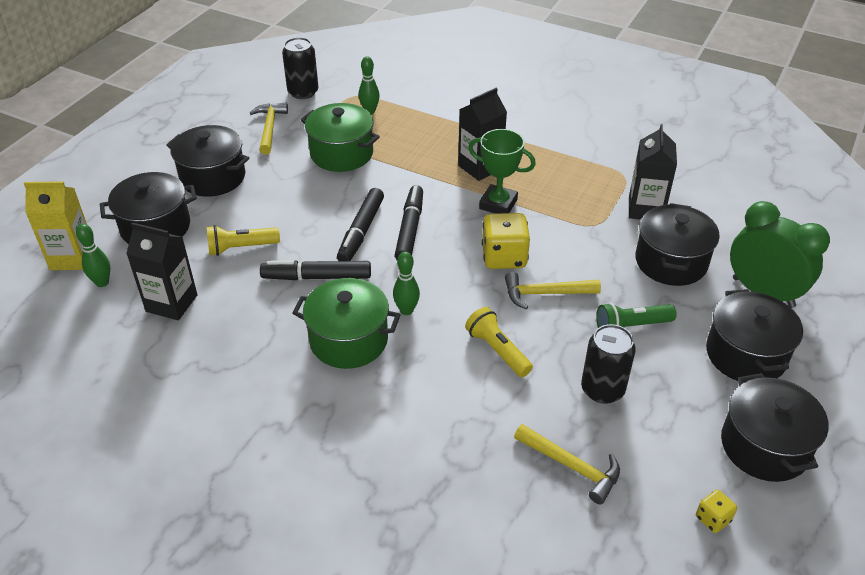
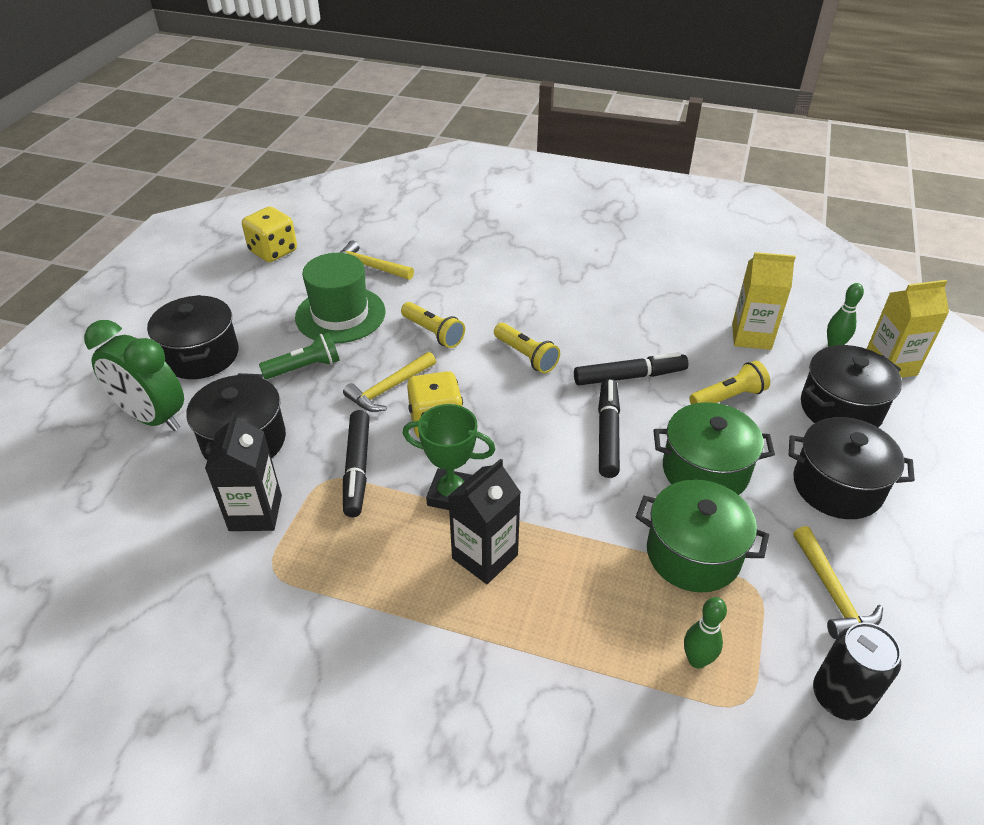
camera: 170 degrees right, 0 degrees up
(171, 303) = (751, 336): black carton -> yellow carton
(349, 340) = (570, 326): green pot -> green pot (705, 471)
(406, 310) = (526, 356): green bowling pin -> yellow flashlight
(410, 229) = (552, 444): black marker -> black marker (357, 469)
(545, 293) = (389, 388): yellow hammer -> yellow hammer turned 150 degrees clockwise
(602, 389) = (340, 315): black can -> green hat
(713, 519) = (273, 251): yellow dice -> yellow dice, size x1.96
(764, 446) = (217, 293): black pot -> none

